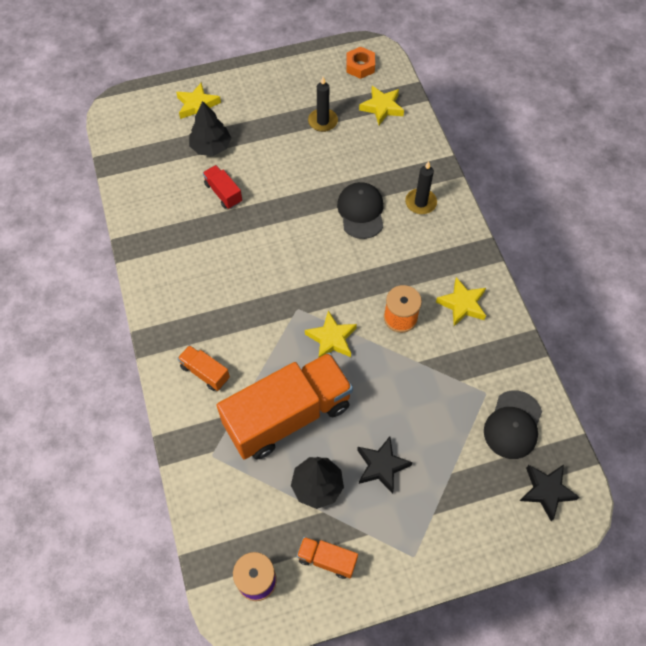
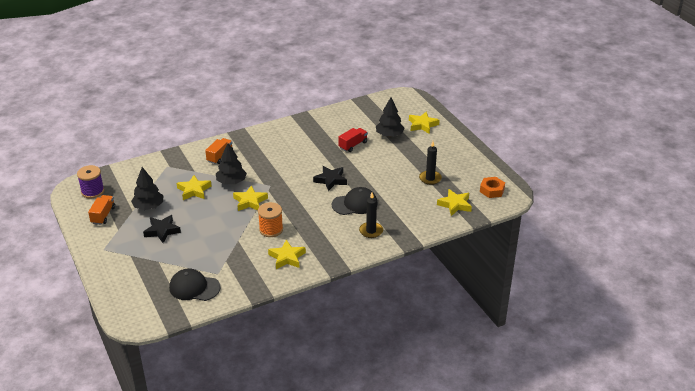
camera: 80 degrees right, 25 degrees down
(277, 360) = (231, 182): none -> black tree
(288, 415) = (194, 190): orange truck -> yellow star
(546, 491) = (146, 306): black star -> black star (330, 180)

